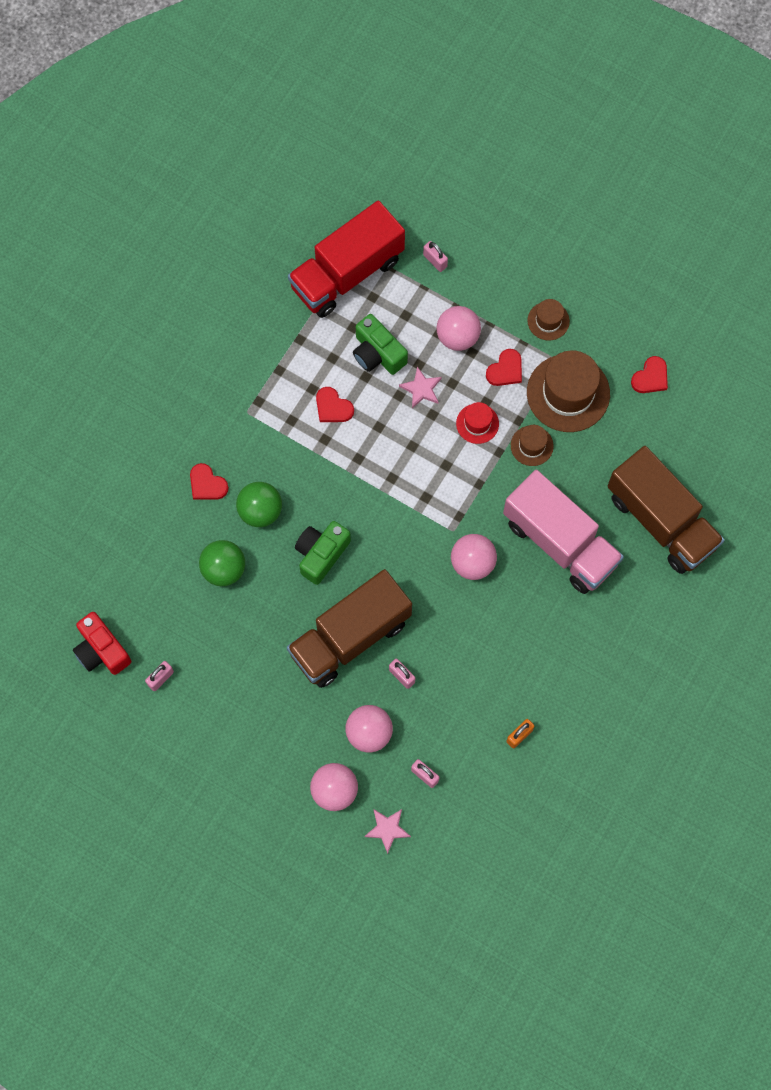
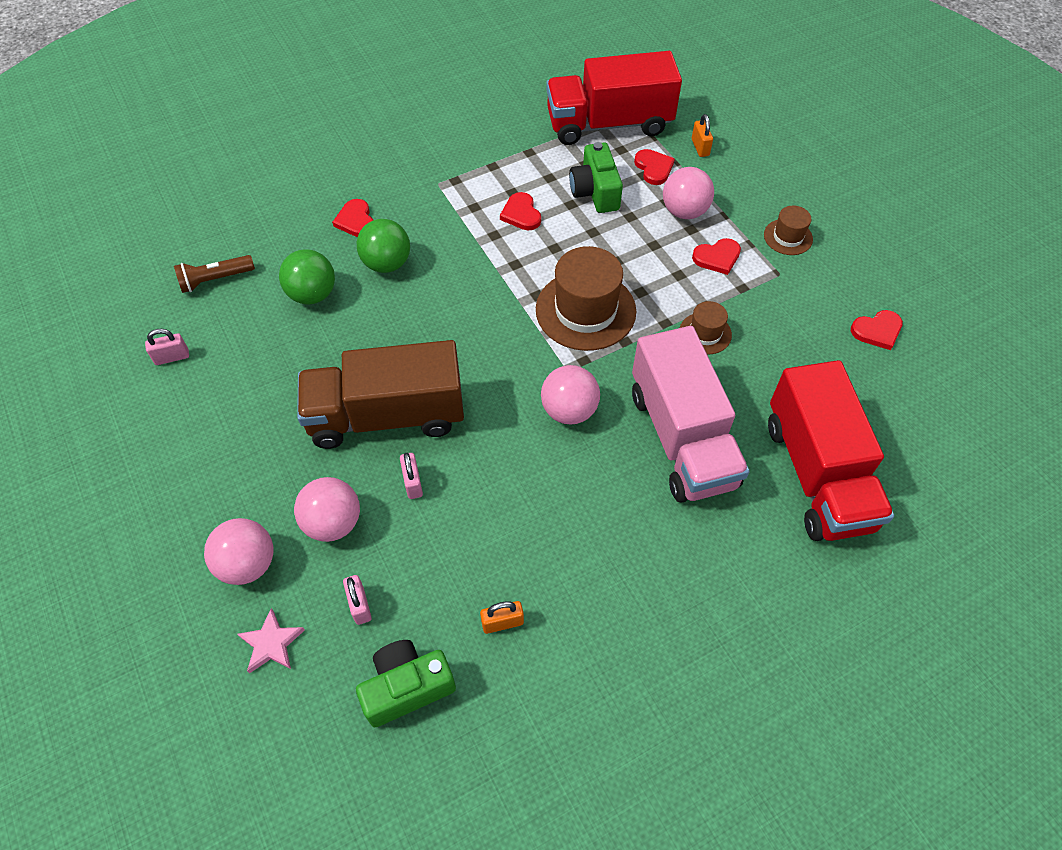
camera: 30 degrees right, 15 degrees down
(101, 650) = (142, 306): red camera -> none
(139, 597) = (215, 280): none -> brown flashlight
(321, 554) = (416, 326): green camera -> green camera (407, 687)
(410, 303) = (653, 168): none -> red heart
(421, 389) = (619, 236): pink star -> none
(435, 261) = (700, 147): pink padlock -> orange padlock
(477, 423) = (658, 289): red hat -> none
(568, 393) = (774, 305): brown hat -> brown hat (585, 310)
(661, 521) = (817, 474): brown truck -> red truck

